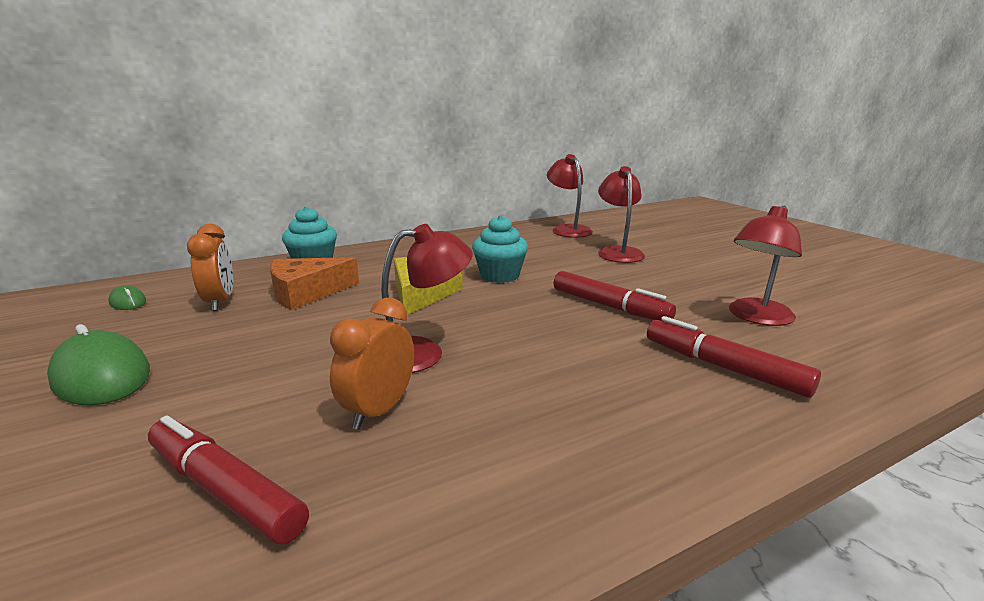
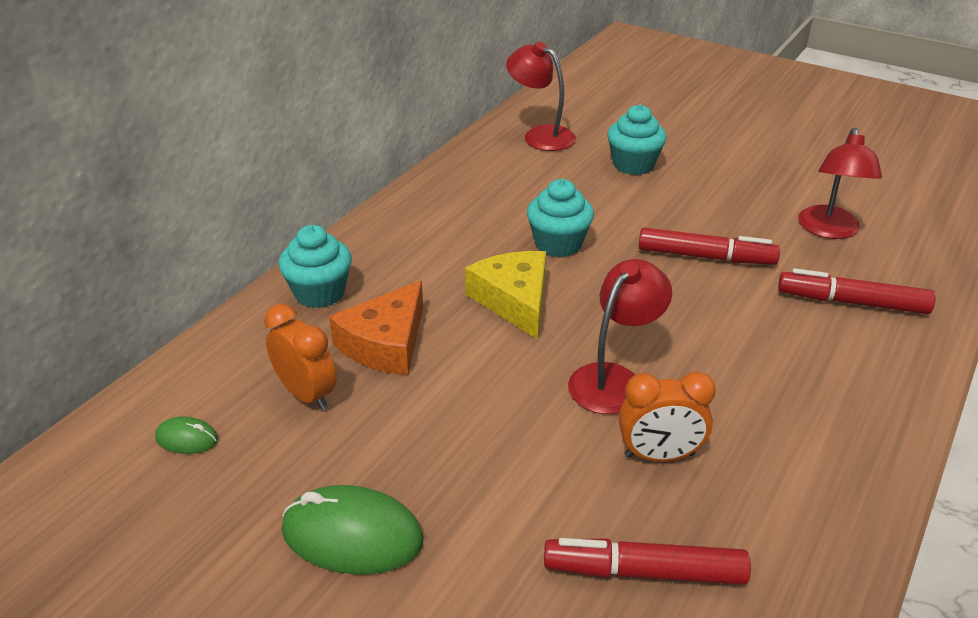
camera: 30 degrees left, 15 degrees up
(379, 411) = (659, 455): orange clock -> orange clock turned 90 degrees counterclockwise
(618, 252) = (633, 165): red lamp -> turquoise cupcake

